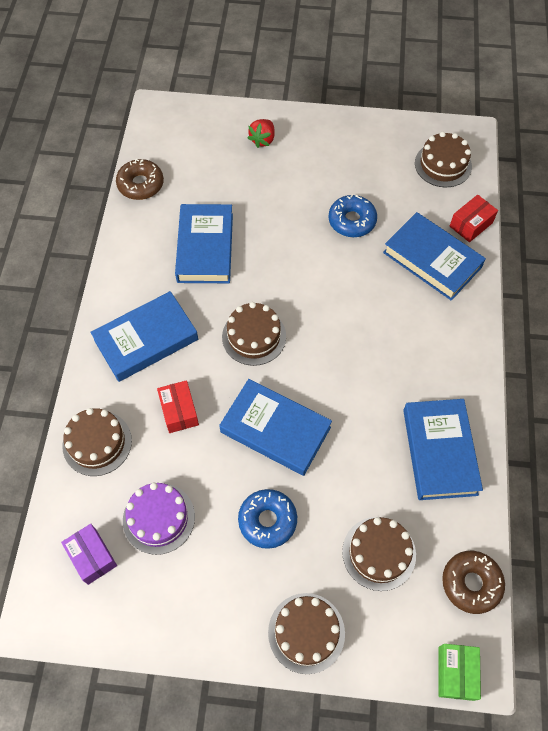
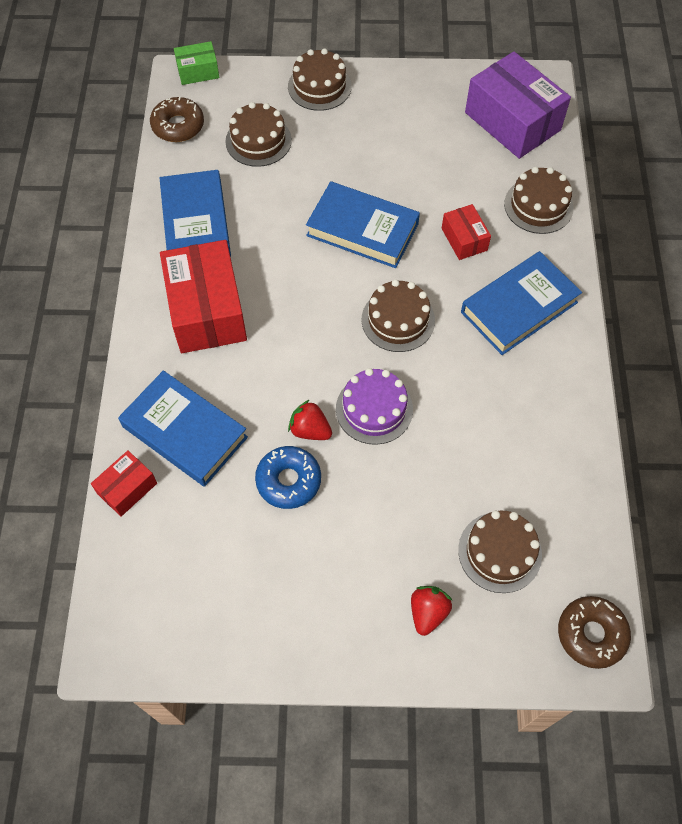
camera: 175 degrees right, 0 degrees up
(92, 557) = (512, 121): purple box -> purple box, size x2.00
(140, 184) = (588, 516): brown donut -> brown donut (591, 634)
(159, 518) = (461, 152): purple cake -> purple cake (374, 409)
(205, 247) = (477, 426): blue book -> none
(267, 520) = (361, 157): blue donut -> none
(334, 254) = (310, 430): none -> red strawberry
(422, 358) = (206, 310): none -> red box
(443, 164) = (154, 588): brown cake -> brown cake (499, 552)
(456, 673) = (198, 71): green box -> green box turned 75 degrees clockwise

